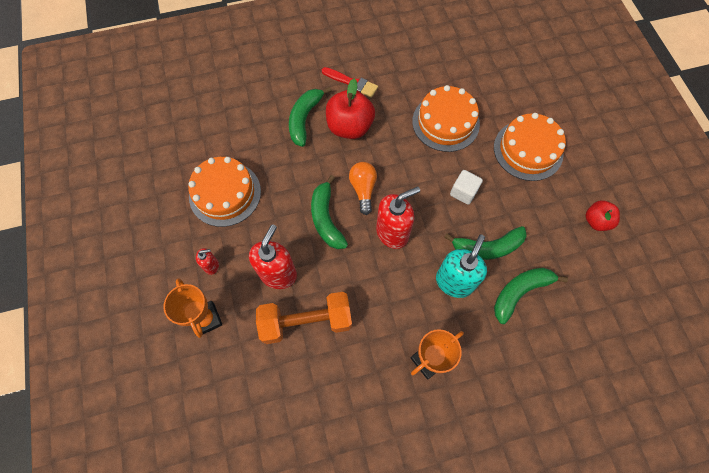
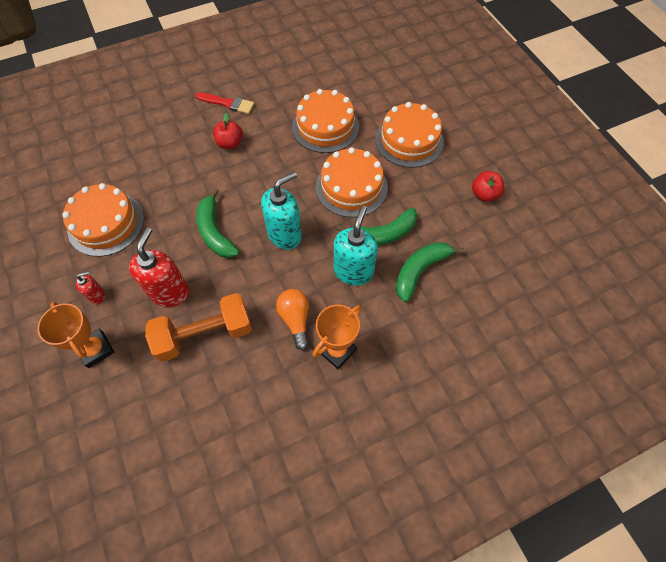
camera: 10 degrees left, 5 degrees down
(304, 119) = (183, 142): green banana -> none
(350, 127) = (230, 143): red apple -> red apple, size x0.59
(363, 189) = (250, 199): orange light bulb -> orange light bulb (295, 319)
(392, 232) = (285, 235): red soap dispenser -> turquoise soap dispenser
(463, 192) = (351, 187): white cube -> orange cake

